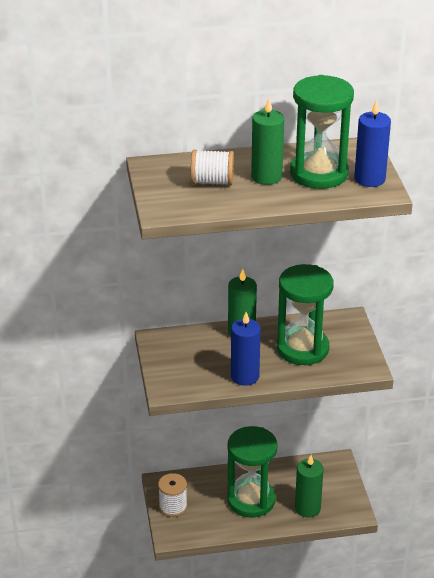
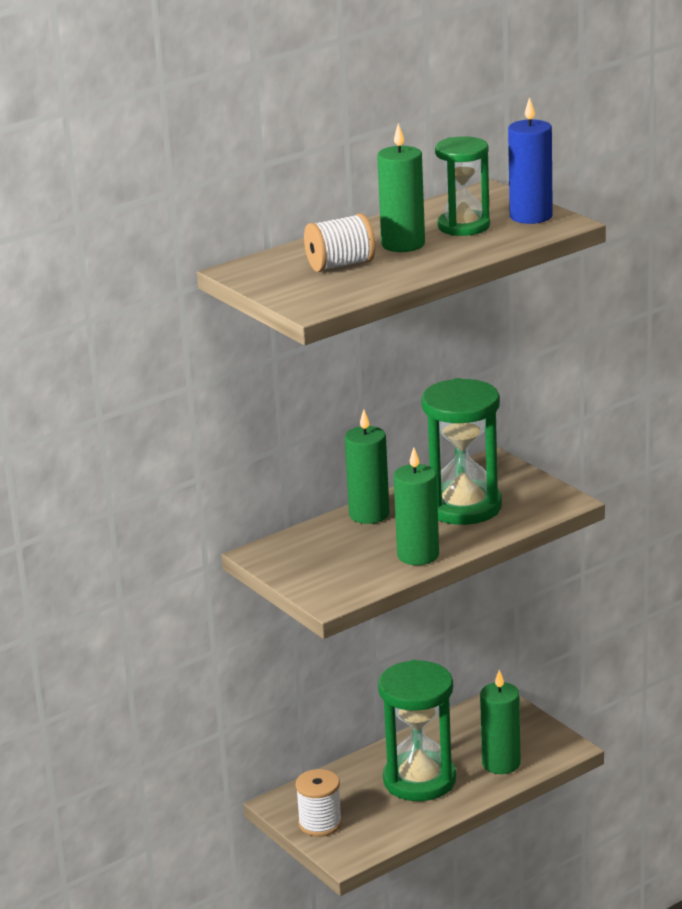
camera: 25 degrees left, 10 degrees down
(245, 376) = (418, 555): blue candle -> green candle
(319, 173) = (463, 226): green hourglass -> green hourglass, size x0.65

